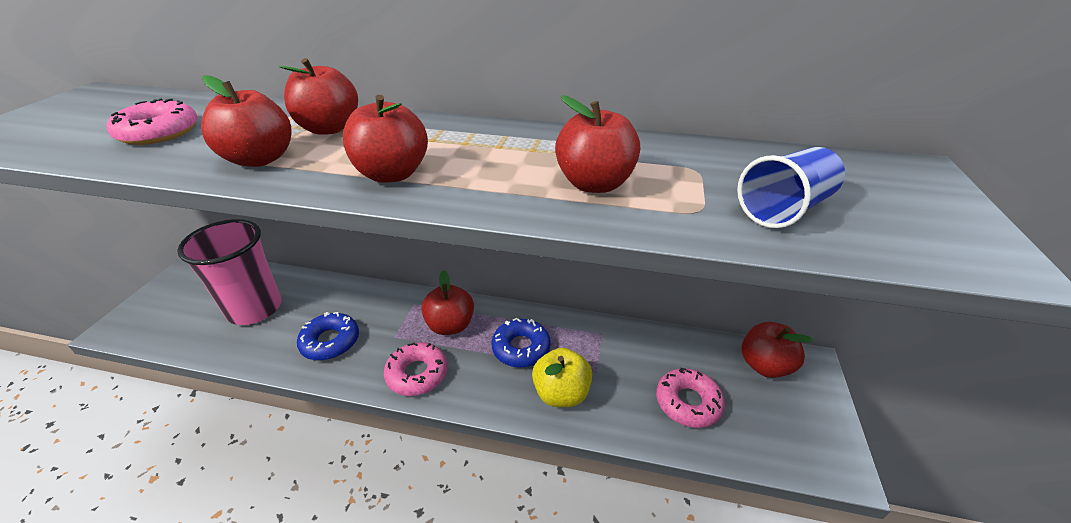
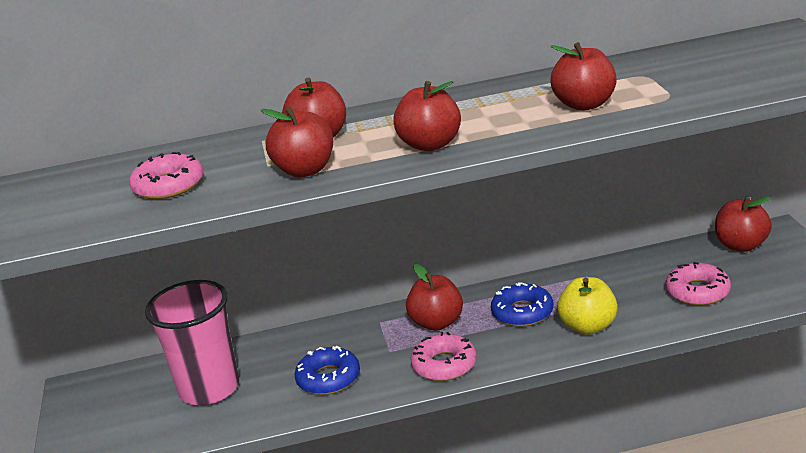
camera: 20 degrees left, 10 degrees down
(783, 209) = (719, 80): blue cup -> none

